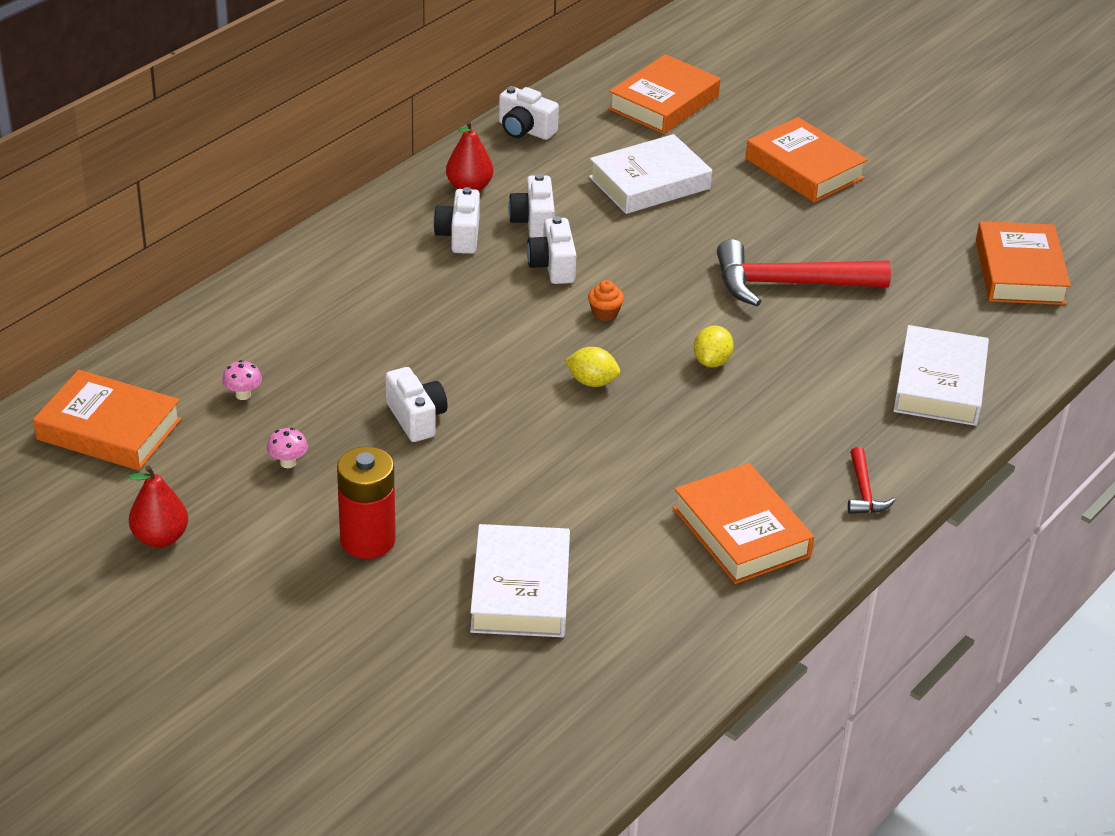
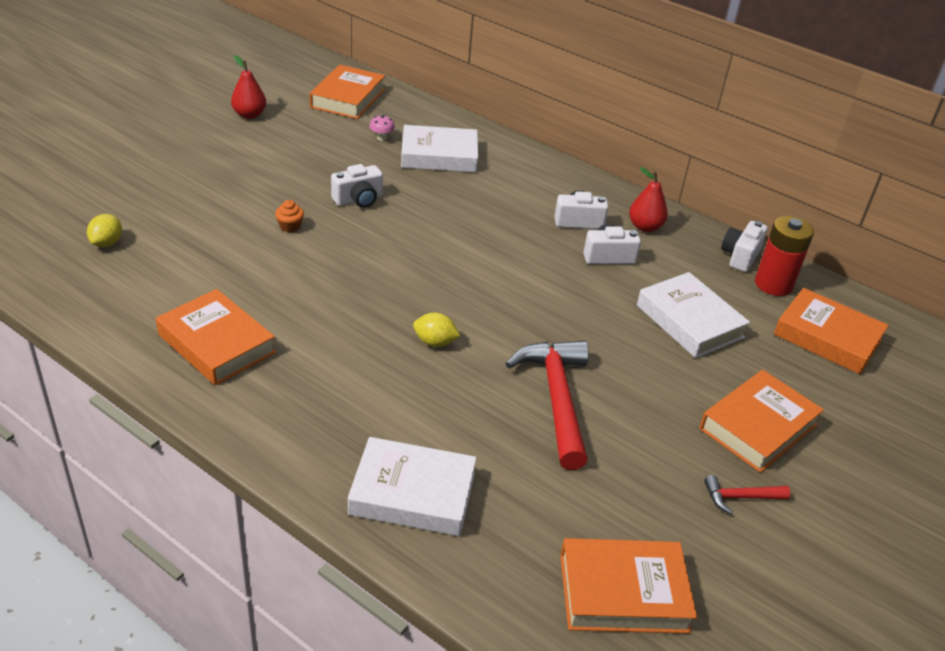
camera: 85 degrees right, 0 degrees up
(288, 463) = (314, 153): pink mushroom -> none
(367, 540) = (235, 180): red battery -> red battery (773, 284)
(520, 590) = (175, 237): white book -> white book (439, 156)
(552, 266) = (550, 264): white camera -> none
(592, 382) = (403, 277): yellow lemon -> yellow lemon (107, 243)
(605, 313) = (493, 287): orange cupcake -> orange cupcake (290, 226)
(741, 532) = (216, 344): orange book -> orange book turned 75 degrees clockwise
(864, 491) = (257, 421): red hammer -> red hammer (740, 497)

